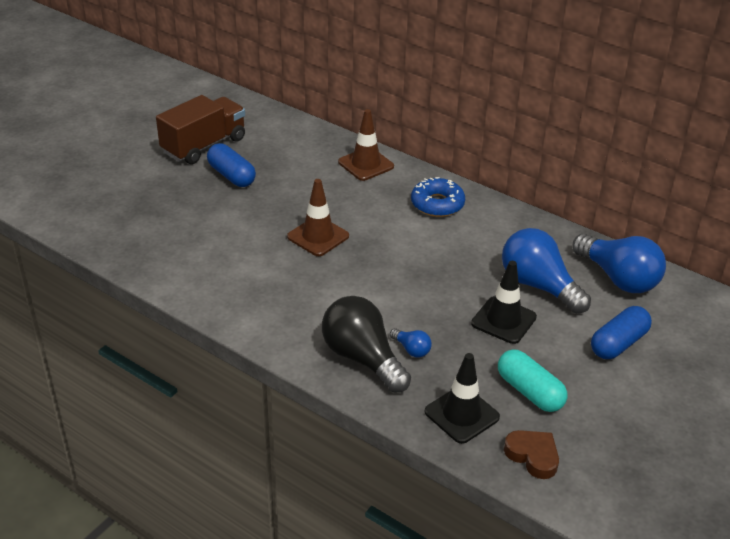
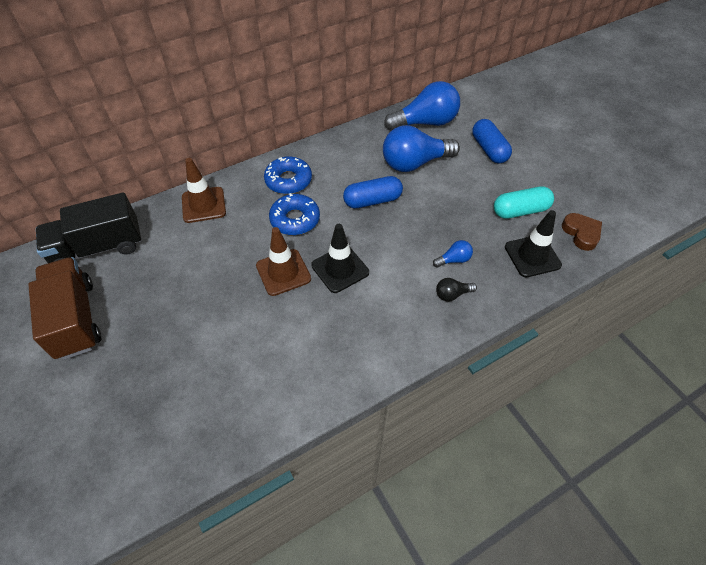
camera: 65 degrees left, 15 degrees up
(231, 175) = (146, 310): blue capsule -> blue capsule (372, 200)
(279, 129) = (98, 248): none -> black truck
(362, 358) = (452, 294): black light bulb -> black light bulb, size x0.44
(388, 224) = (295, 219): none -> blue donut
(503, 320) = (443, 195): black traffic cone -> black traffic cone (340, 269)
(533, 456) = (581, 233): brown heart -> brown heart turned 90 degrees clockwise

